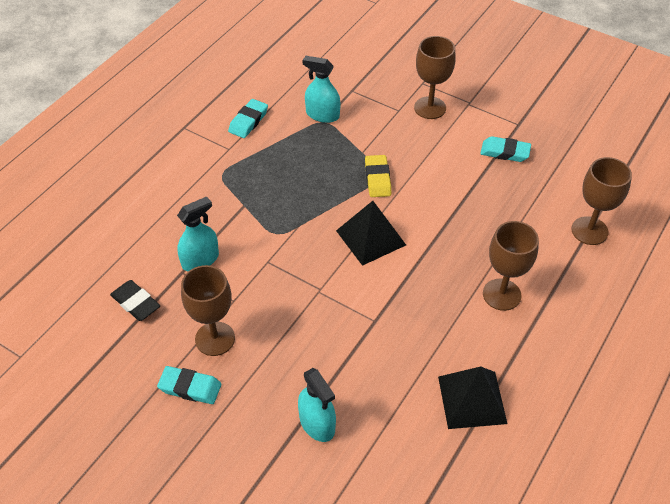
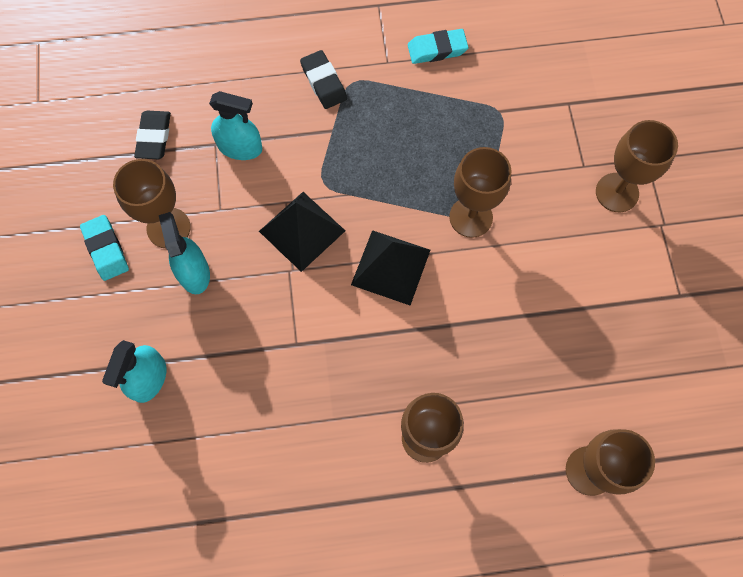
camera: 50 degrees right, 20 degrees up
(205, 187) = (323, 82): none -> black eraser
(322, 115) = (508, 104): turquoise spray bottle -> turquoise spray bottle (194, 272)
(377, 179) = (471, 217): yellow eraser -> brown goblet
(472, 399) = (277, 495): black pyramid -> black pyramid (302, 231)
(505, 152) = (624, 310): turquoise eraser -> none

